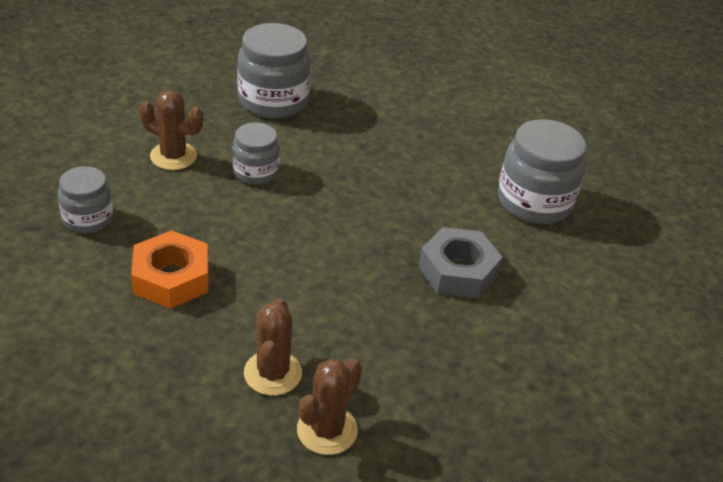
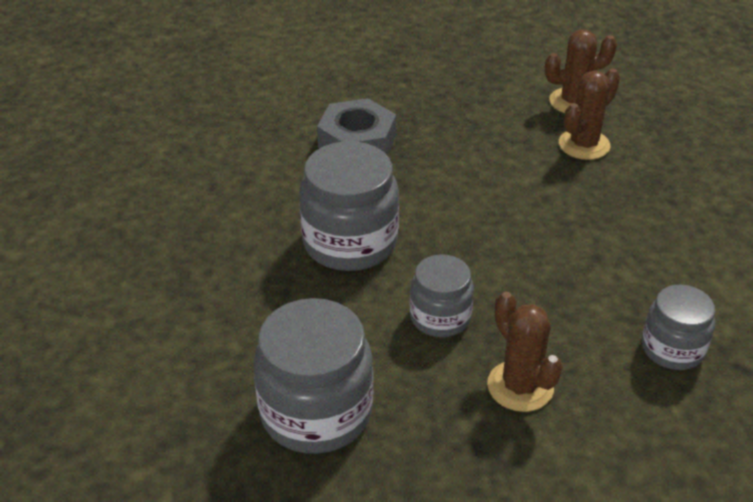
camera: 135 degrees left, 0 degrees up
(171, 278) = (618, 247): orange nut -> none
(534, 202) = (206, 158): grey jar -> grey jar (350, 242)

